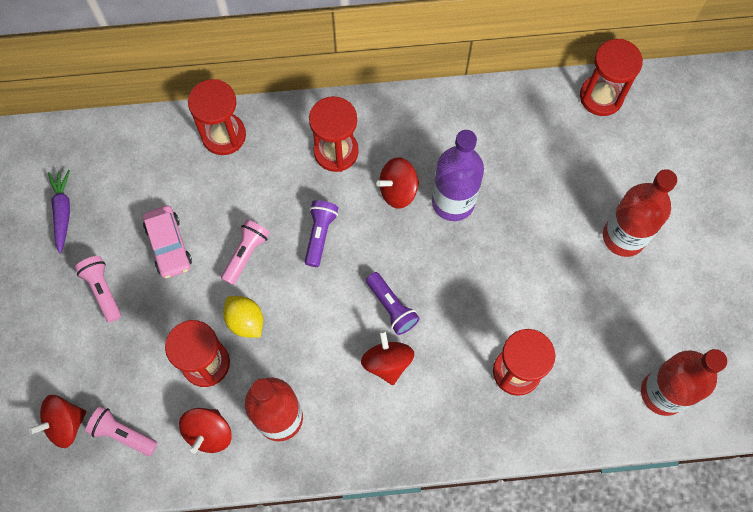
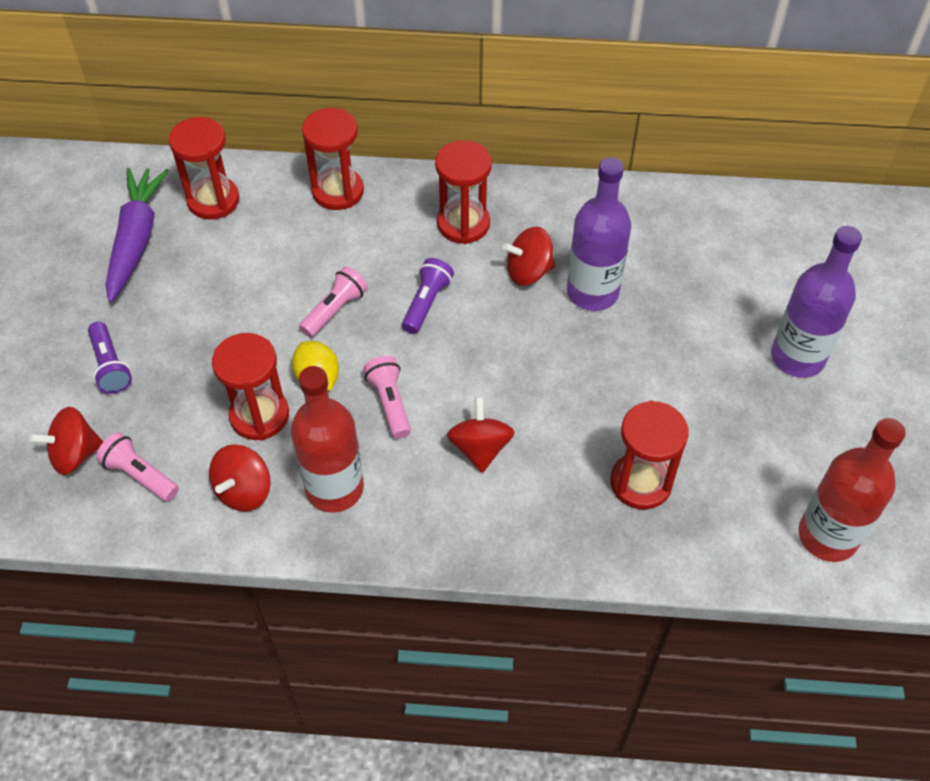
camera: 10 degrees right, 15 degrees down
(62, 212) = (136, 240): purple carrot -> purple carrot, size x1.67
(102, 290) = (159, 322): pink flashlight -> pink flashlight (390, 403)
(168, 245) = (247, 289): pink car -> none
(391, 307) = (497, 390): purple flashlight -> purple flashlight (110, 366)
(601, 97) = (788, 212): red hourglass -> red hourglass (213, 200)
(623, 237) = (797, 357): red bottle -> purple bottle

